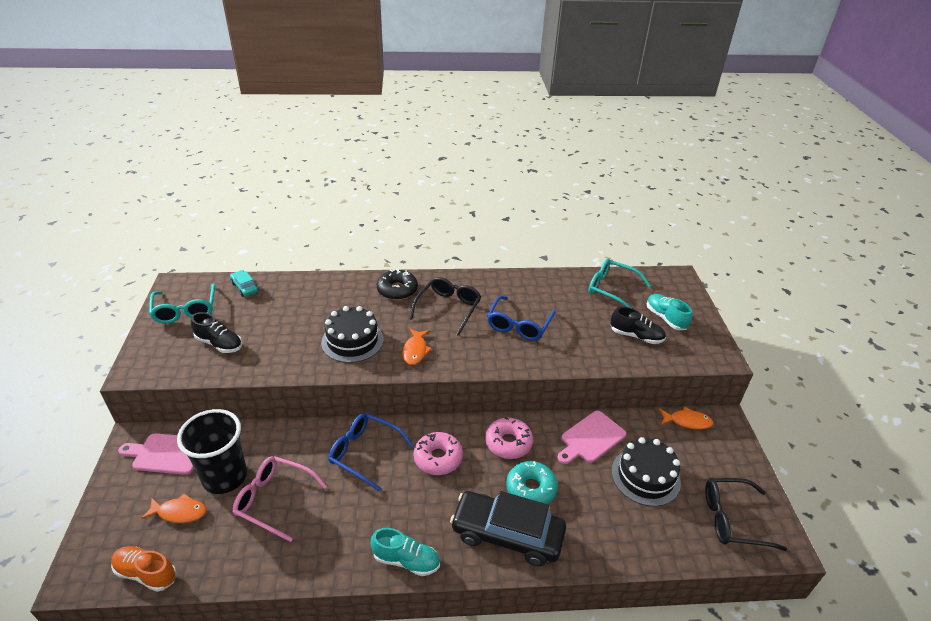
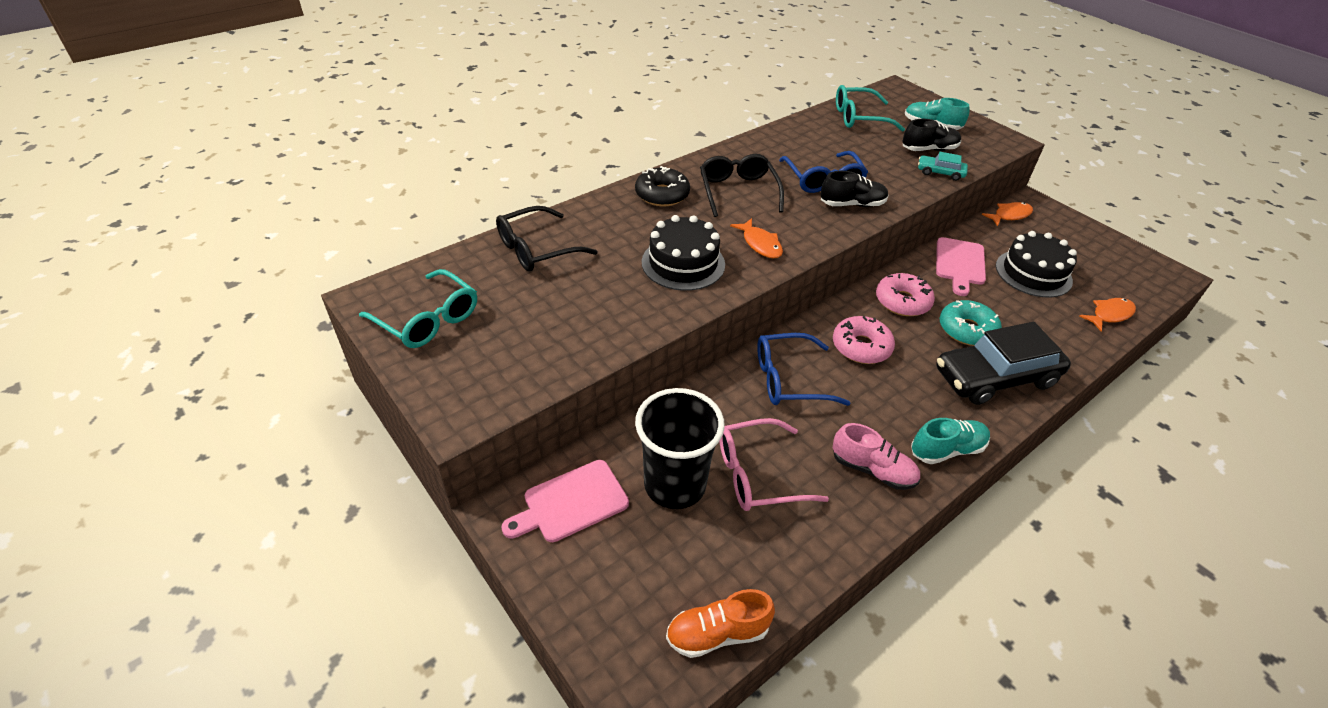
camera: 35 degrees left, 5 degrees up
(179, 512) = (671, 550): orange fish -> orange fish (1109, 314)
(219, 344) = (529, 335): black shoe -> black shoe (852, 204)
(245, 287) = (474, 262): turquoise car -> turquoise car (940, 173)
(342, 541) = (872, 470): none -> pink shoe
(732, 519) = (1123, 273): black glasses -> black glasses (537, 249)

